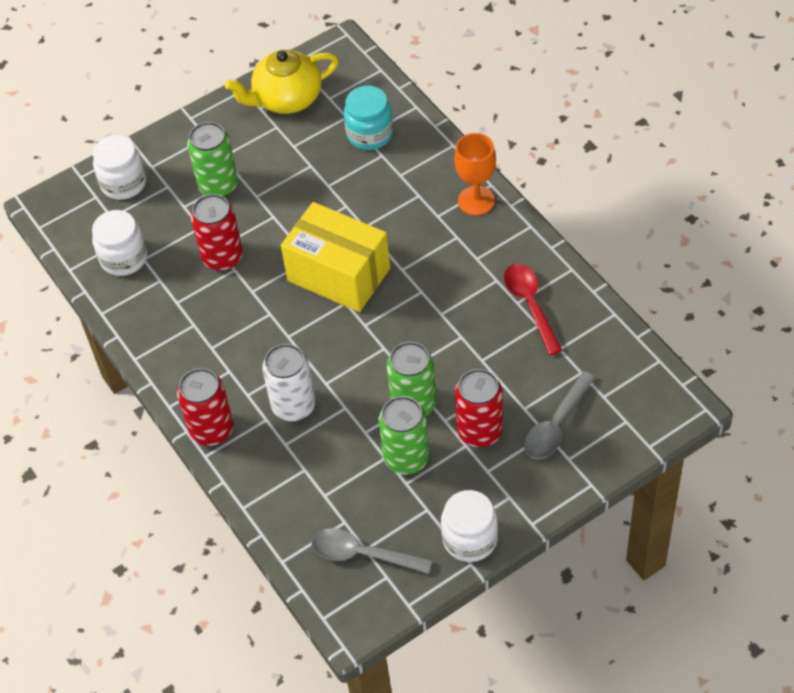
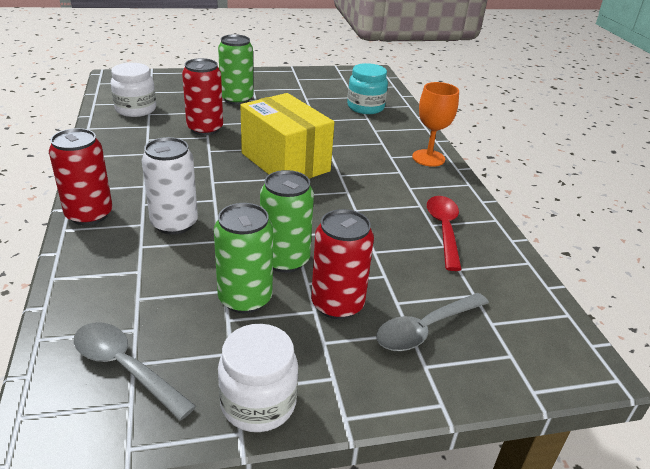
camera: 15 degrees right, 20 degrees down
(123, 183) = (175, 82): white jar -> none
(287, 98) = (319, 80): yellow teapot -> none

